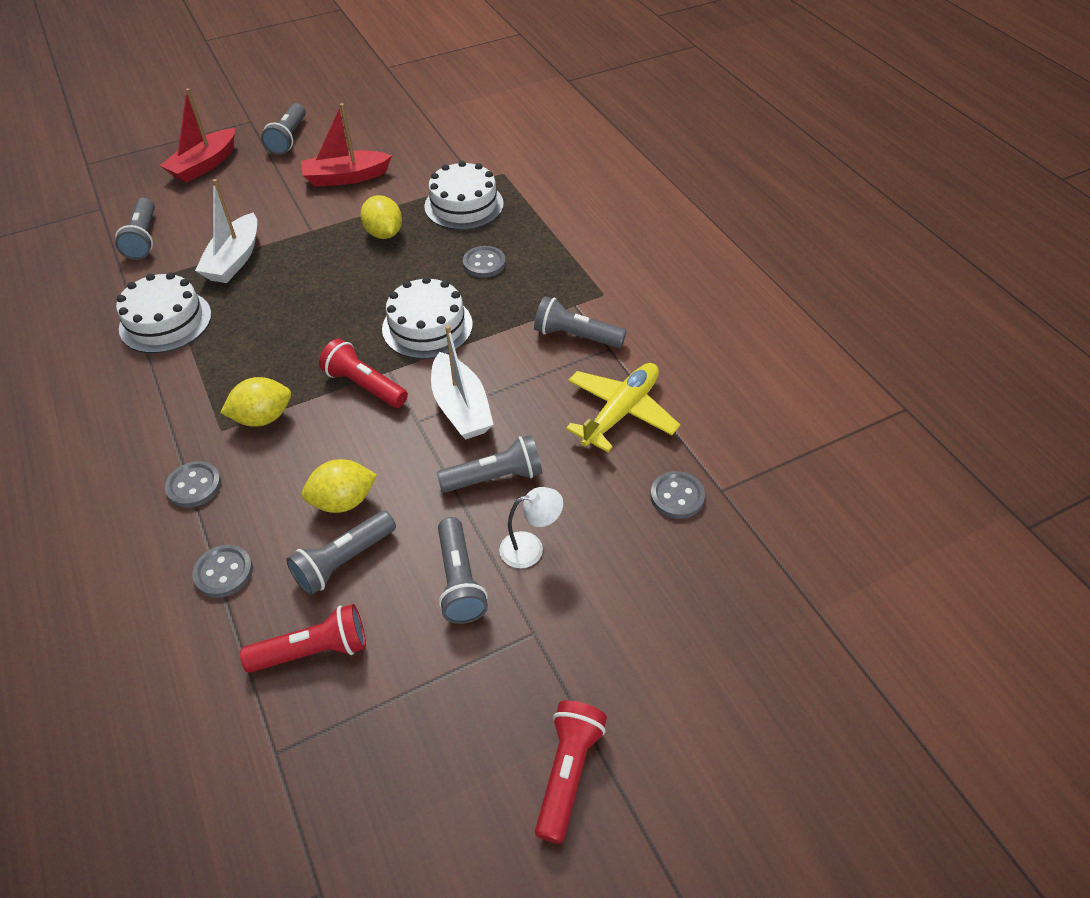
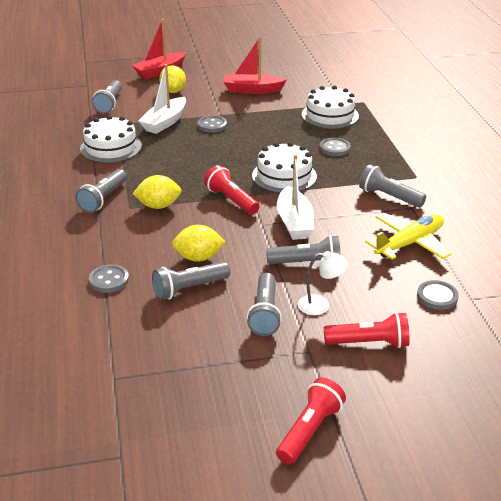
camera: 15 degrees right, 15 degrees down
(194, 486) = (103, 233): grey button -> grey button (212, 125)
(289, 138) = (220, 65): grey flashlight -> grey flashlight (103, 199)
(313, 650) = (155, 331): red flashlight -> red flashlight (369, 343)
(384, 233) = (269, 123): yellow lemon -> yellow lemon (173, 91)

